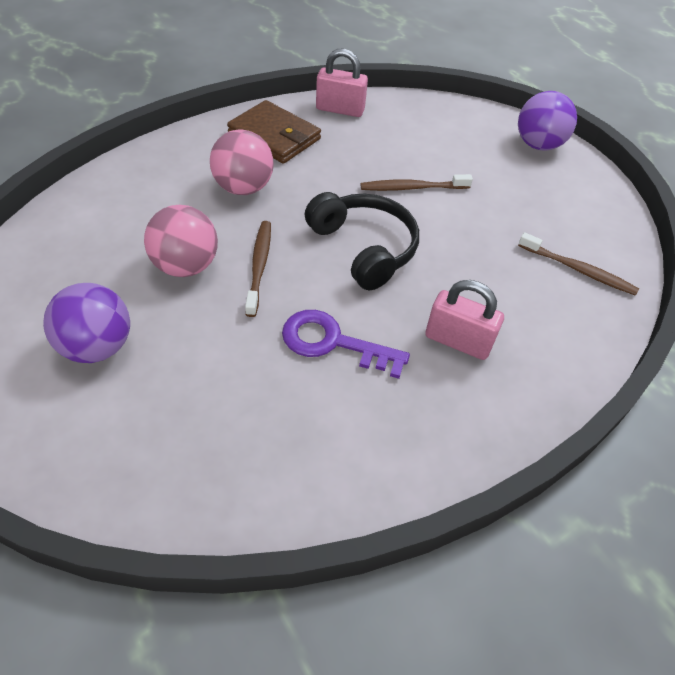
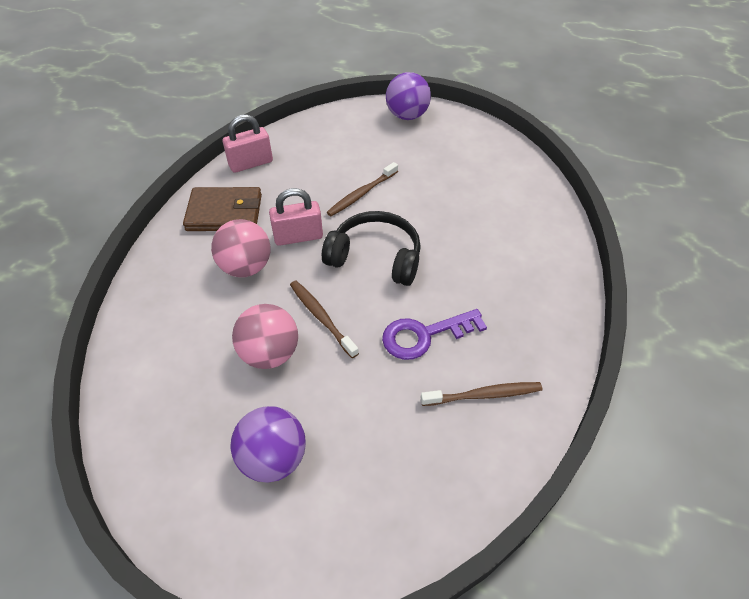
camera: 35 degrees left, 0 degrees up
(457, 341) = (492, 281): pink padlock -> pink padlock (298, 237)
(578, 270) = (510, 188): brown toothbrush -> brown toothbrush (484, 395)

